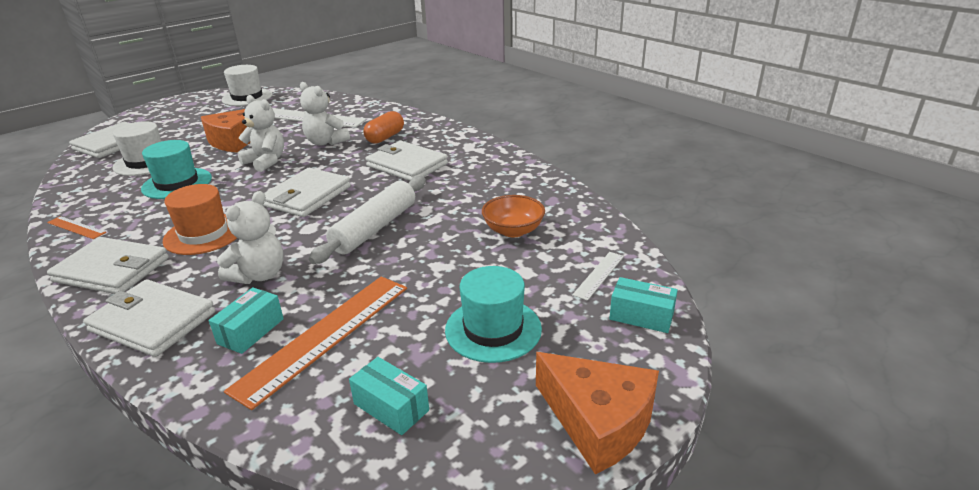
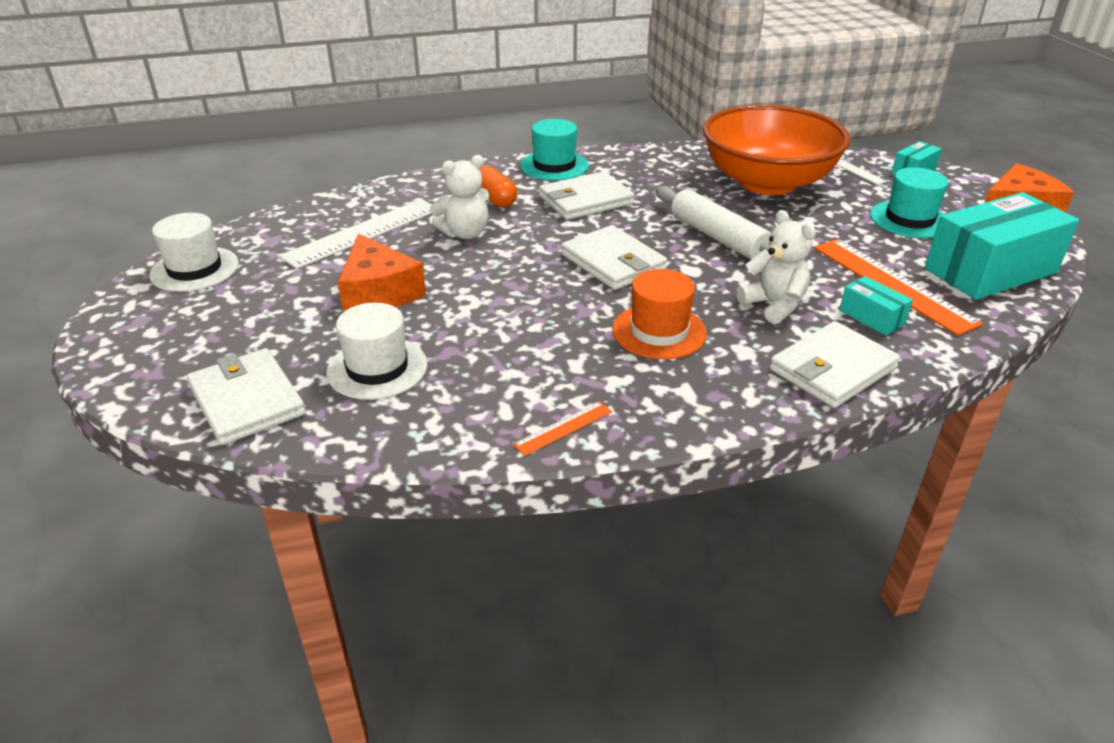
camera: 65 degrees left, 5 degrees up
(112, 270) = (706, 395): white wallet -> none
(177, 183) = (488, 344): turquoise hat -> turquoise hat (554, 166)
(266, 162) = (484, 277): white teddy bear -> none
(391, 407) = (990, 270): turquoise box -> turquoise box, size x2.20
(513, 230) = (767, 182): orange bowl -> orange bowl, size x2.40

